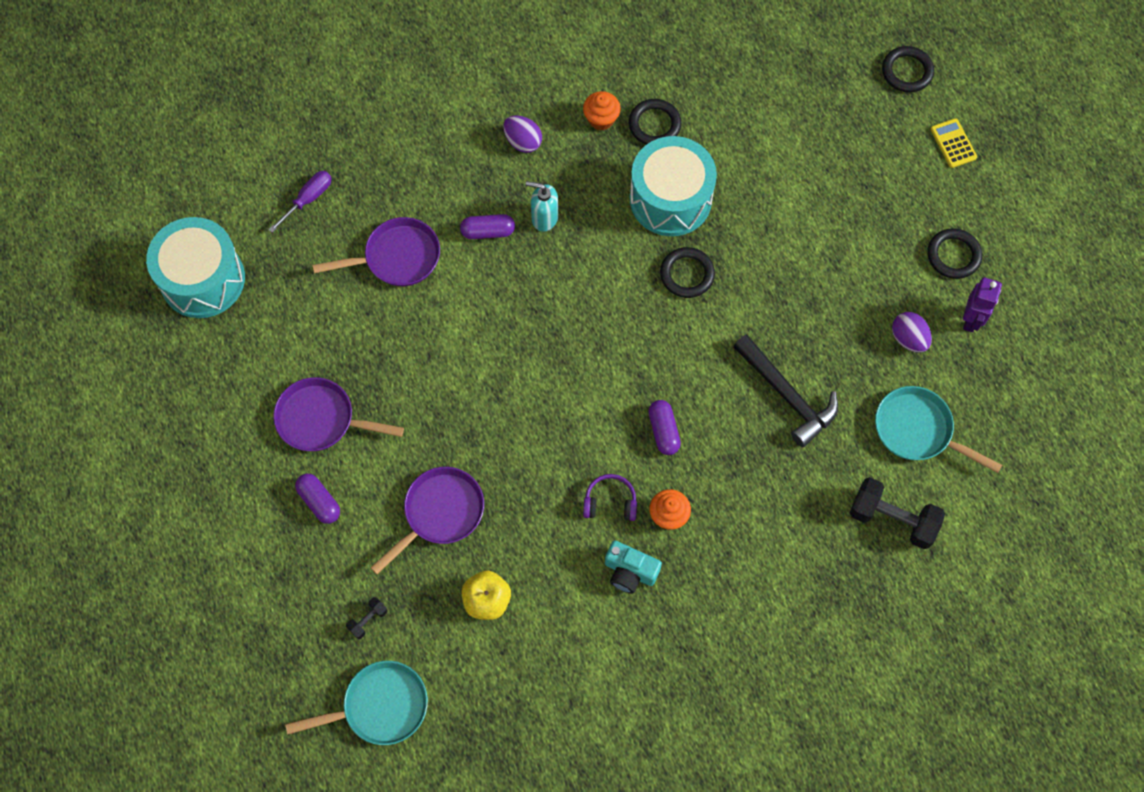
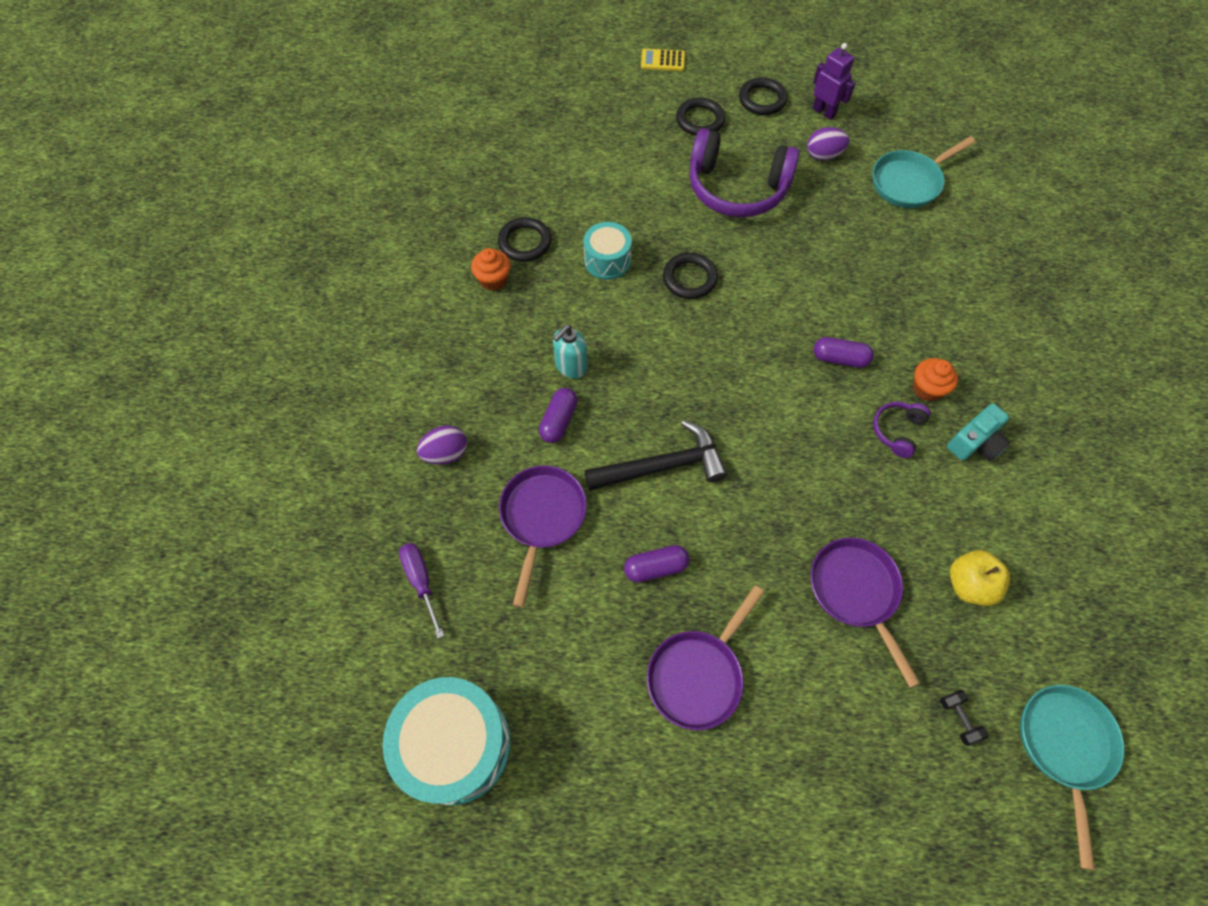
camera: 65 degrees left, 5 degrees down
(319, 501) = (798, 717): purple capsule -> purple capsule (656, 567)
(523, 142) = (478, 351): purple egg -> purple egg (446, 453)
(670, 199) = (607, 260): turquoise drum -> turquoise drum, size x0.57
(787, 396) = (842, 254): black hammer -> black hammer (663, 466)
(818, 275) = (737, 188): none -> purple headphones
(892, 519) = (984, 230): black dumbbell -> none
(907, 71) = (581, 61): black ring -> black ring (700, 120)

